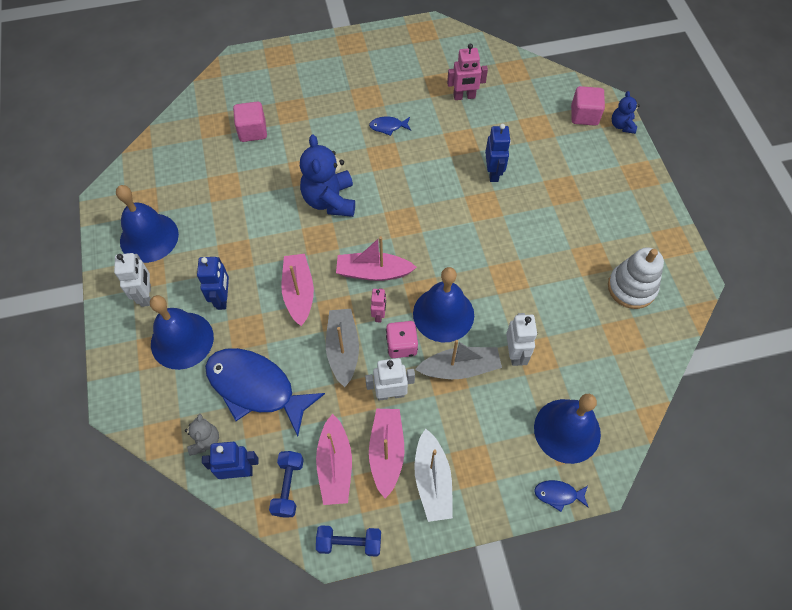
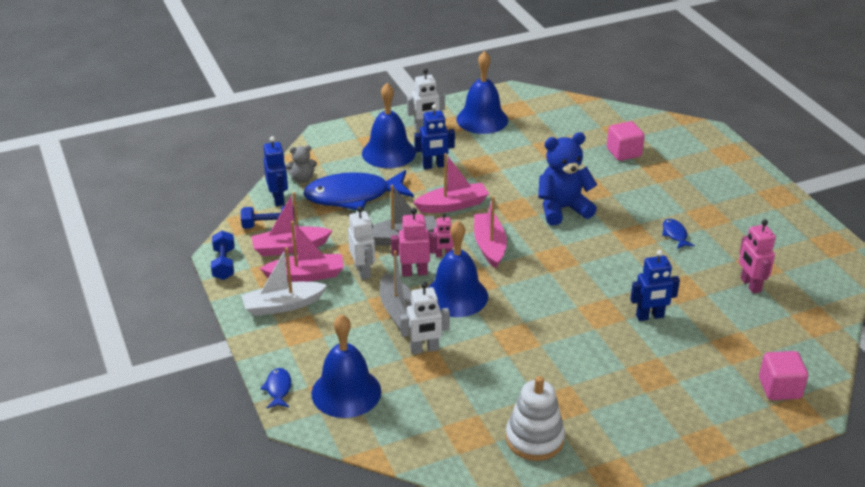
camera: 80 degrees right, 25 degrees down
(256, 388) = (353, 196): blue fish -> blue fish turned 120 degrees counterclockwise
(401, 345) = (414, 272): pink dice -> pink robot
(622, 125) = (782, 425): blue teddy bear -> none

